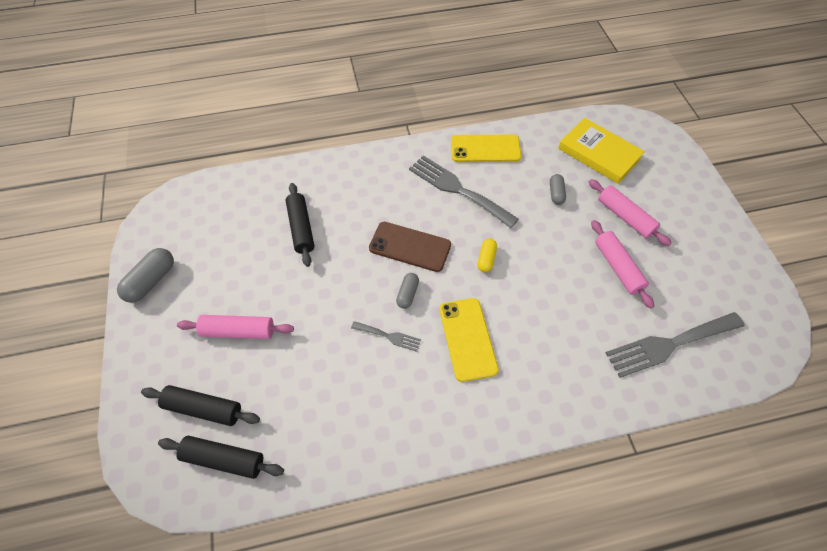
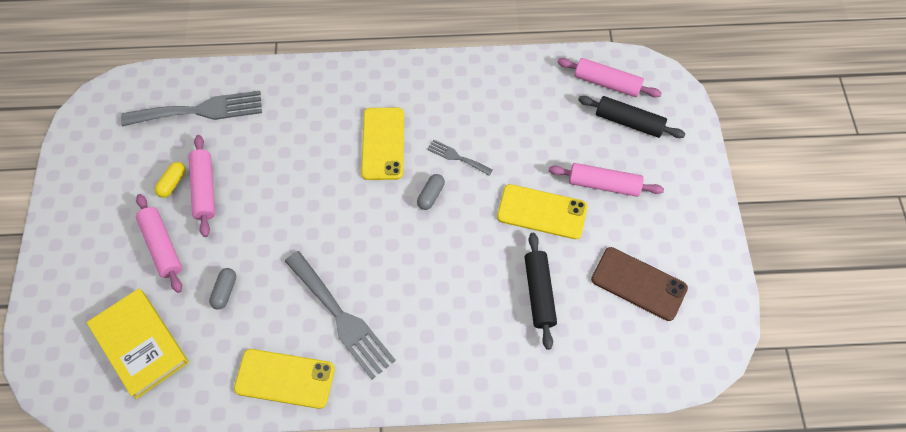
camera: 170 degrees left, 5 degrees up
(151, 281) = (703, 253): grey capsule -> none
(224, 459) = (607, 83): black rolling pin -> pink rolling pin
(300, 295) = (542, 212): none -> yellow phone
(410, 247) = (417, 248): brown phone -> brown phone (639, 283)
(486, 259) = (338, 220): yellow capsule -> yellow capsule (172, 183)

